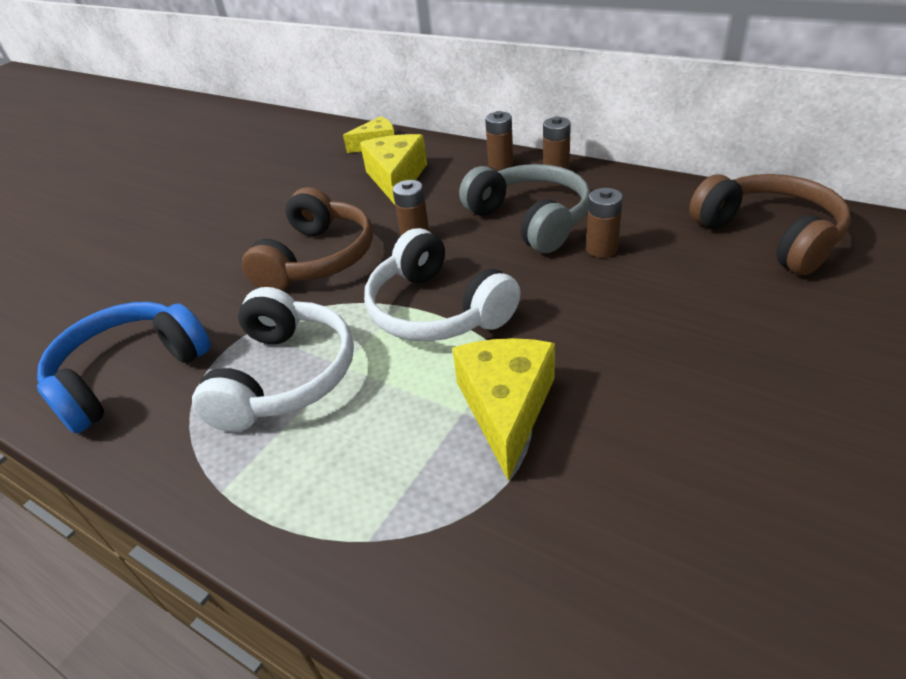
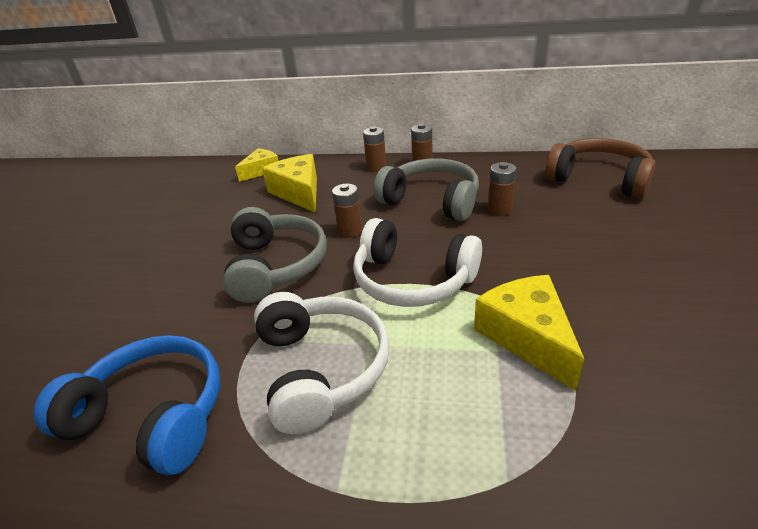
camera: 25 degrees left, 5 degrees down
(129, 374) = (153, 415): blue headphones -> blue headphones turned 90 degrees clockwise
(318, 258) = (276, 266): brown headphones -> grey headphones

